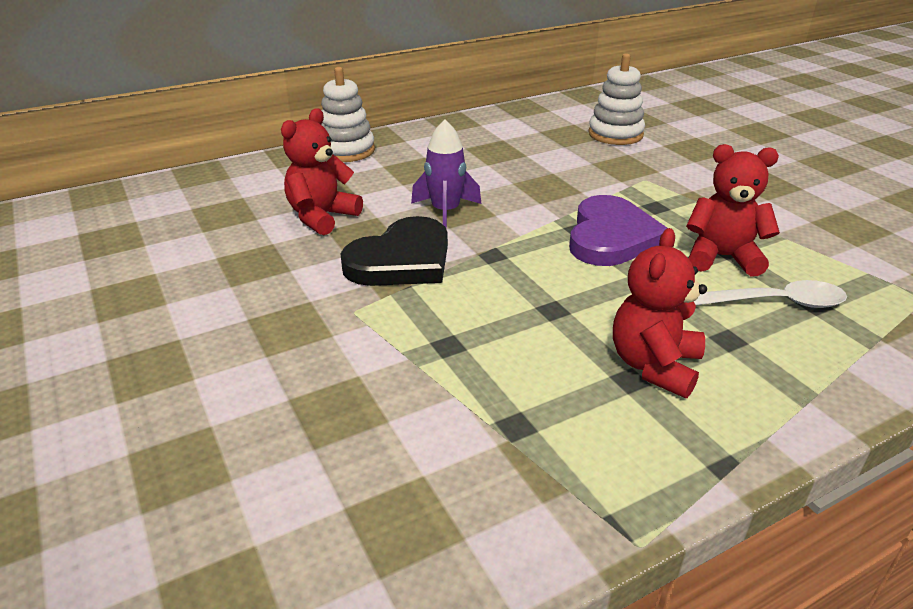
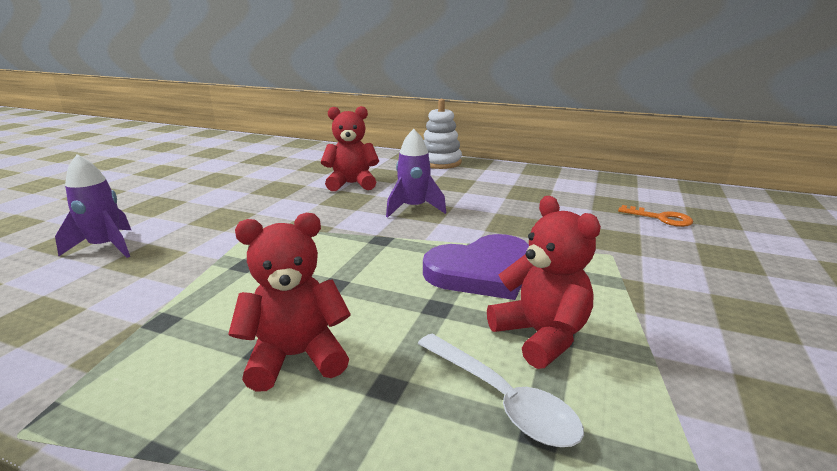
camera: 50 degrees right, 10 degrees down
(254, 435) = (106, 247): none -> purple rocket
(401, 260) = (333, 217): black heart -> none
(615, 134) = (661, 218): white stacking toy -> orange key

